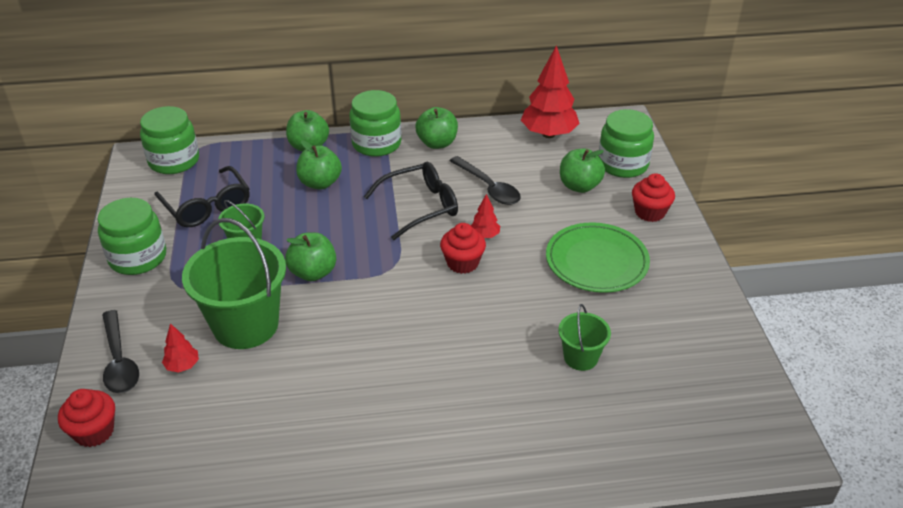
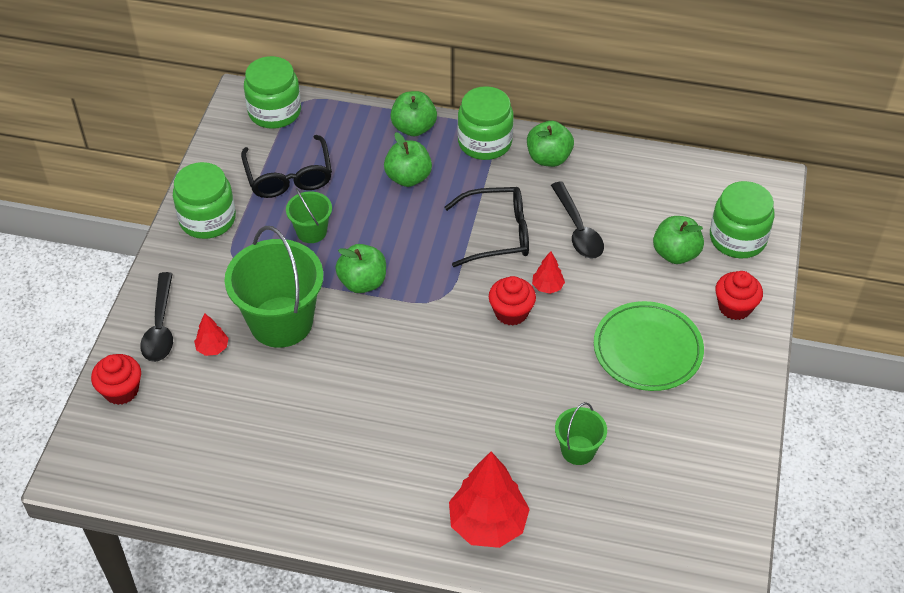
camera: 20 degrees right, 10 degrees up
(548, 134) = (675, 177): red tree -> red tree (488, 524)

